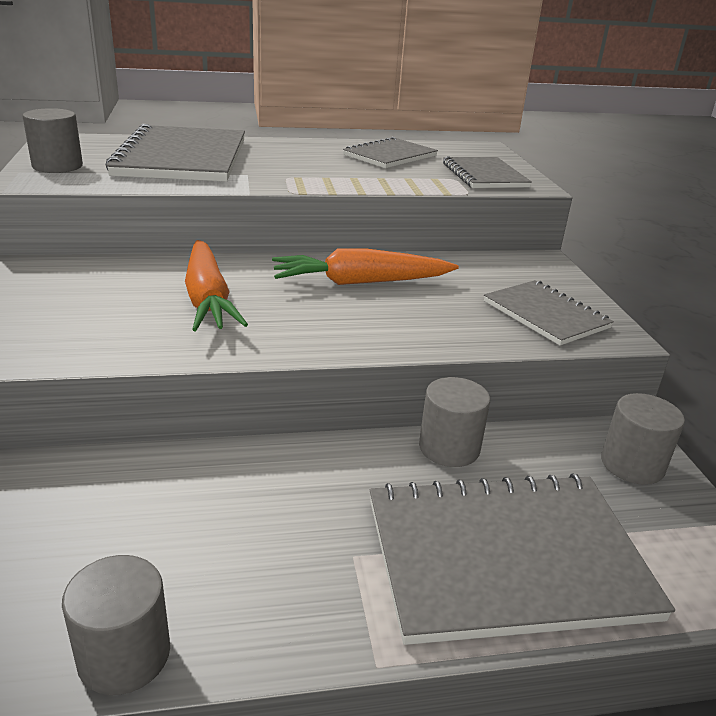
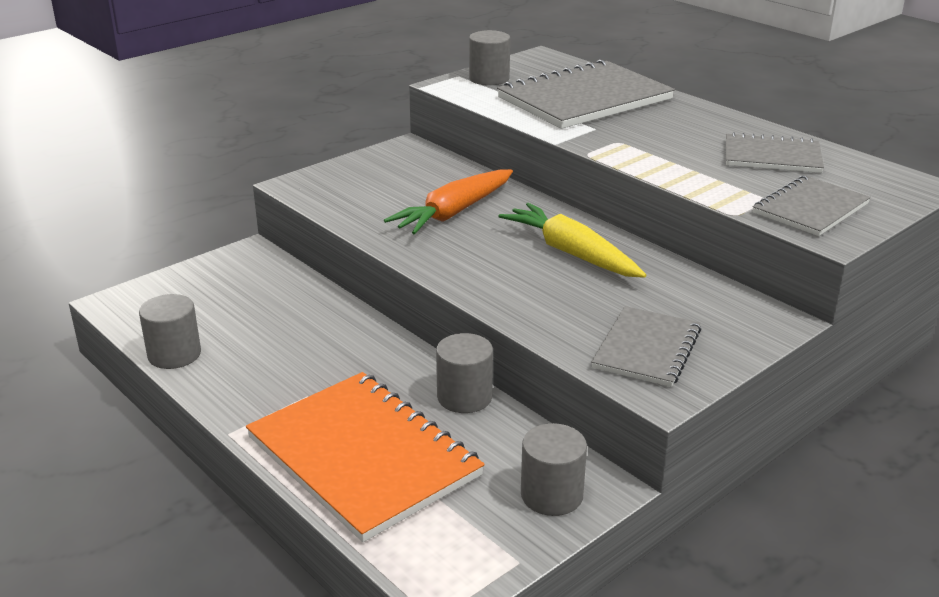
camera: 60 degrees right, 0 degrees up
(360, 282) = (571, 253): orange carrot -> yellow carrot
(506, 558) = (363, 456): grey notebook -> orange notebook

